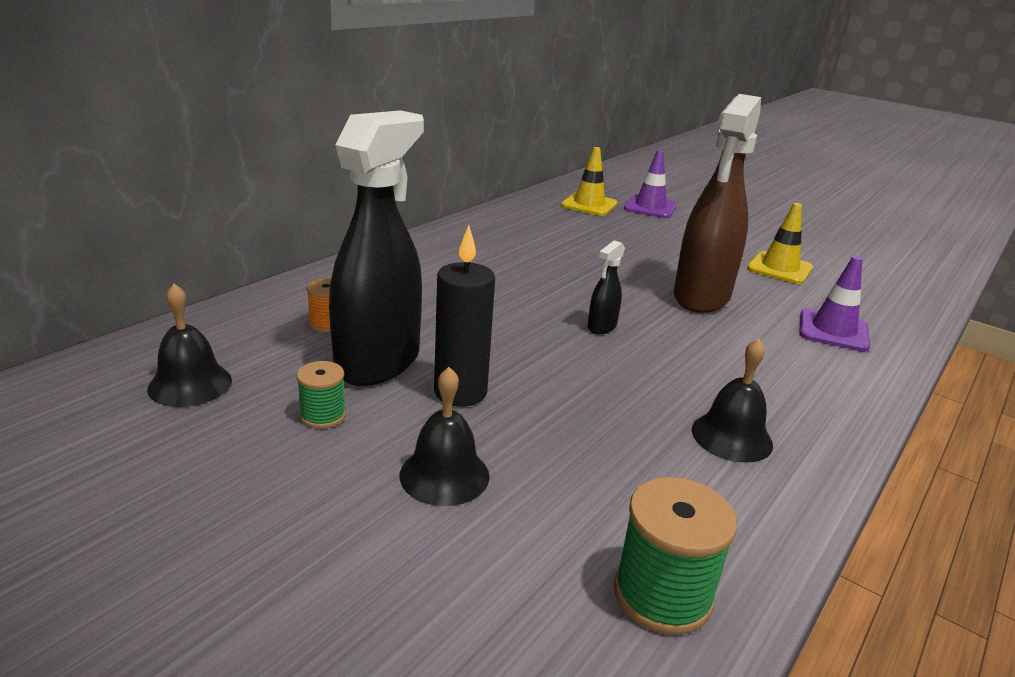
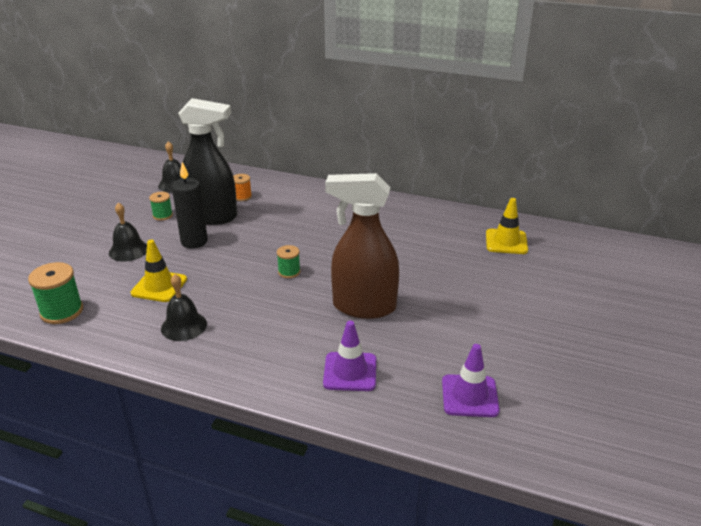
camera: 75 degrees right, 5 degrees up
(601, 327) = (289, 272): black spray bottle -> green spool
(650, 207) = (537, 270): purple traffic cone -> purple traffic cone (469, 396)
(779, 268) = (458, 345): yellow traffic cone -> yellow traffic cone (159, 286)

